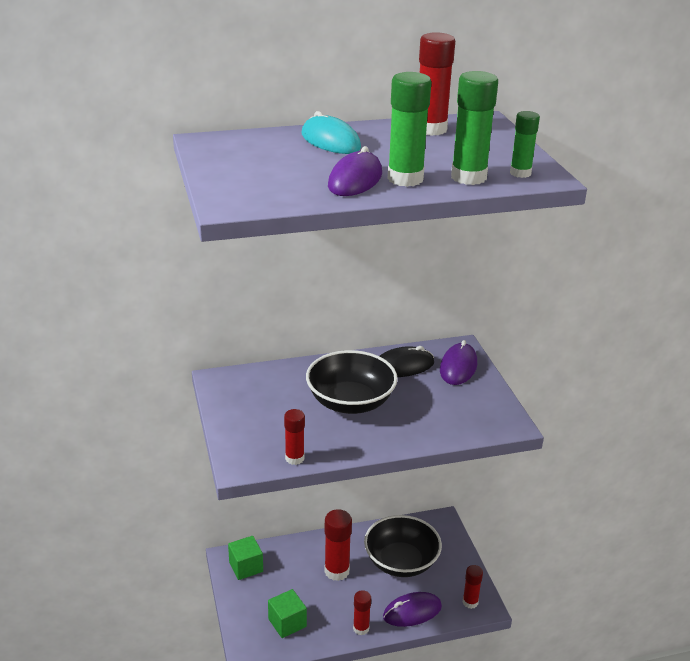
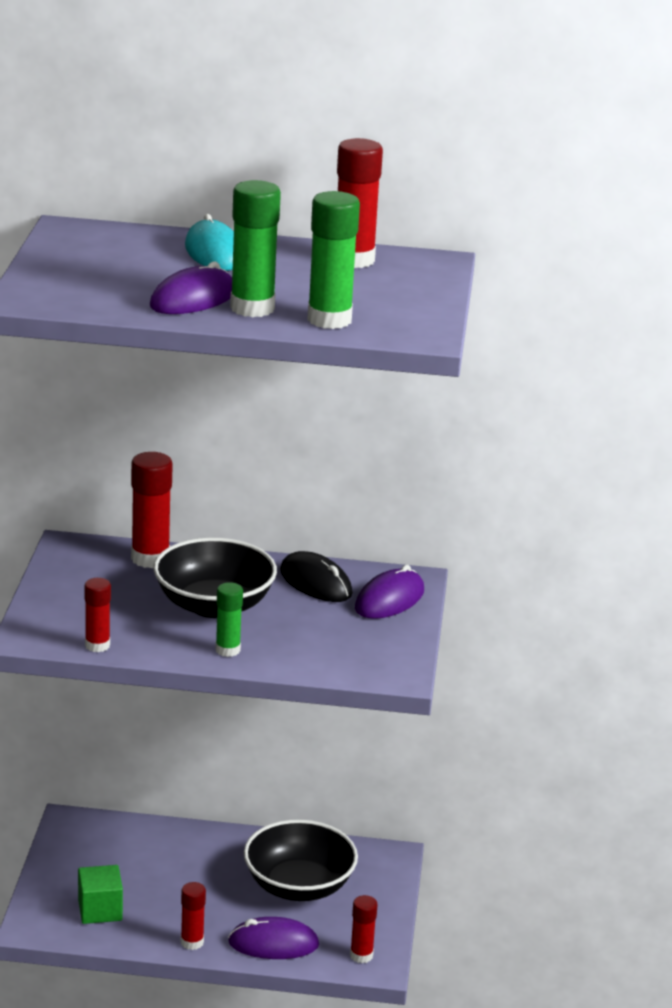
camera: 20 degrees right, 5 degrees down
(246, 567) = (86, 837): green cube -> none
(337, 571) = (203, 873): red glue stick -> red glue stick (150, 558)
(403, 366) = (316, 583): black mouse -> black mouse turned 45 degrees clockwise
(520, 173) = (398, 326): green glue stick -> green glue stick (227, 650)

